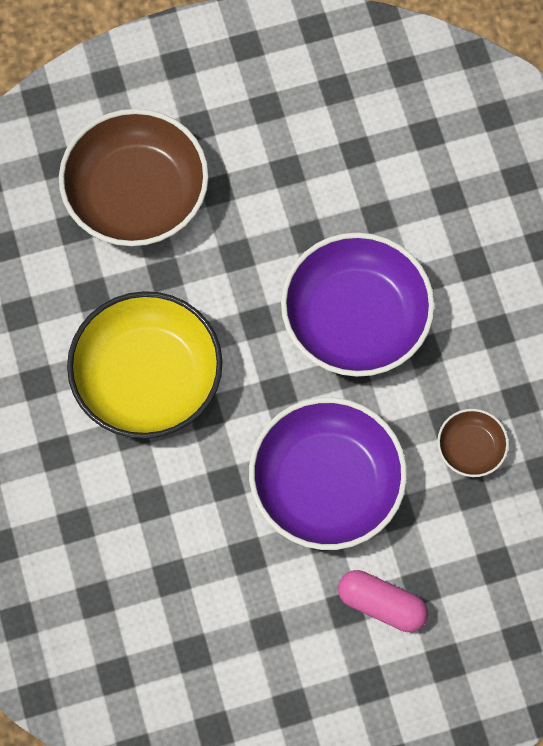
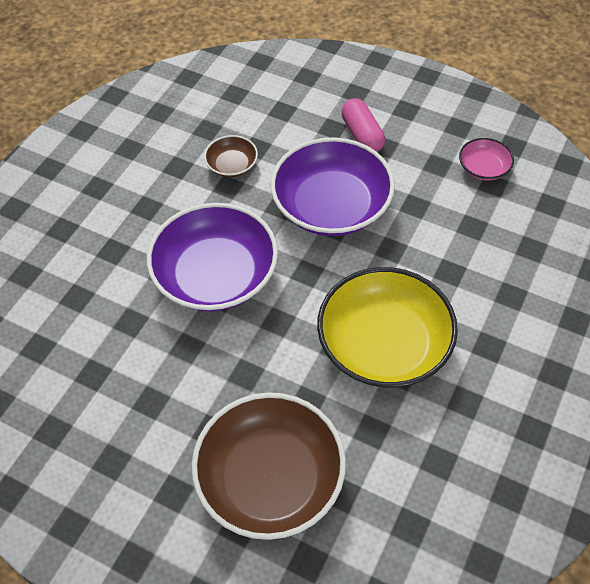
camera: 135 degrees left, 15 degrees down
(218, 668) = (483, 168): none -> pink bowl

